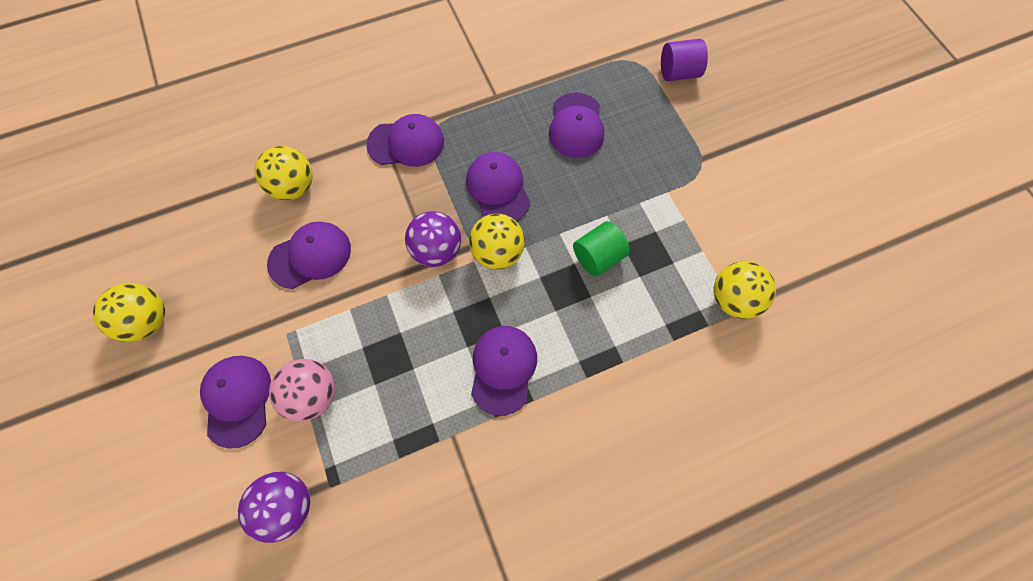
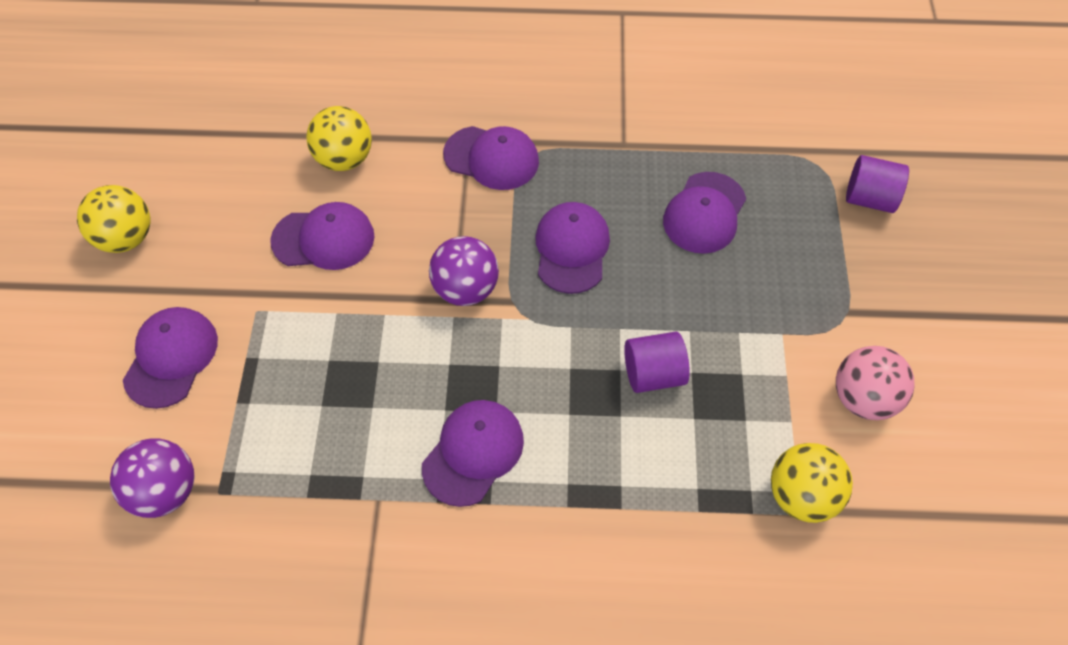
camera: 25 degrees right, 10 degrees down
(313, 394) = (251, 387): pink ball -> pink ball (863, 398)
(497, 252) = (534, 320): yellow ball -> none
(598, 256) = (653, 374): green cylinder -> purple cylinder

